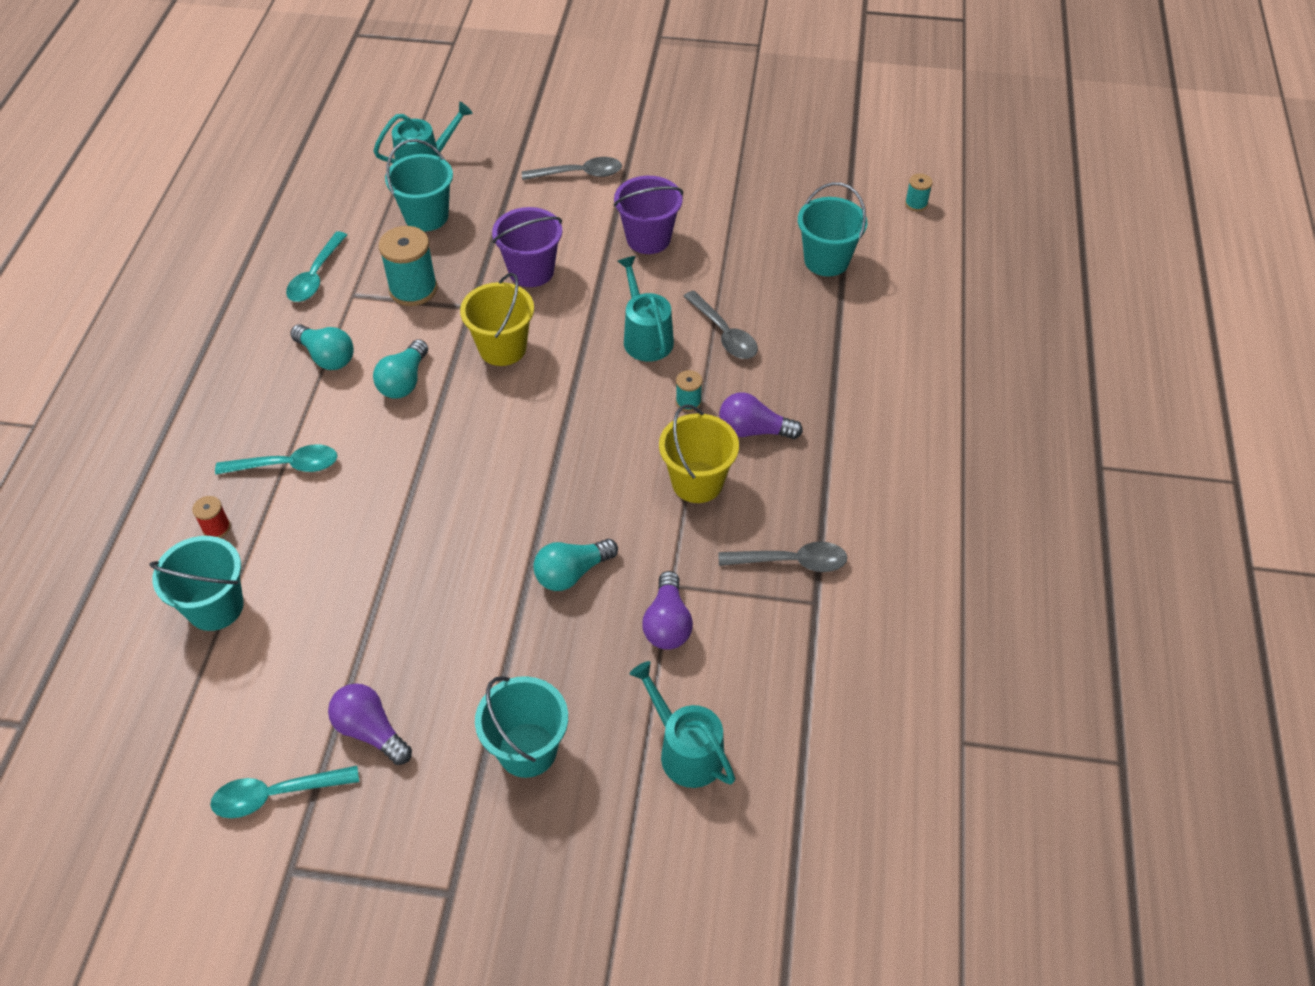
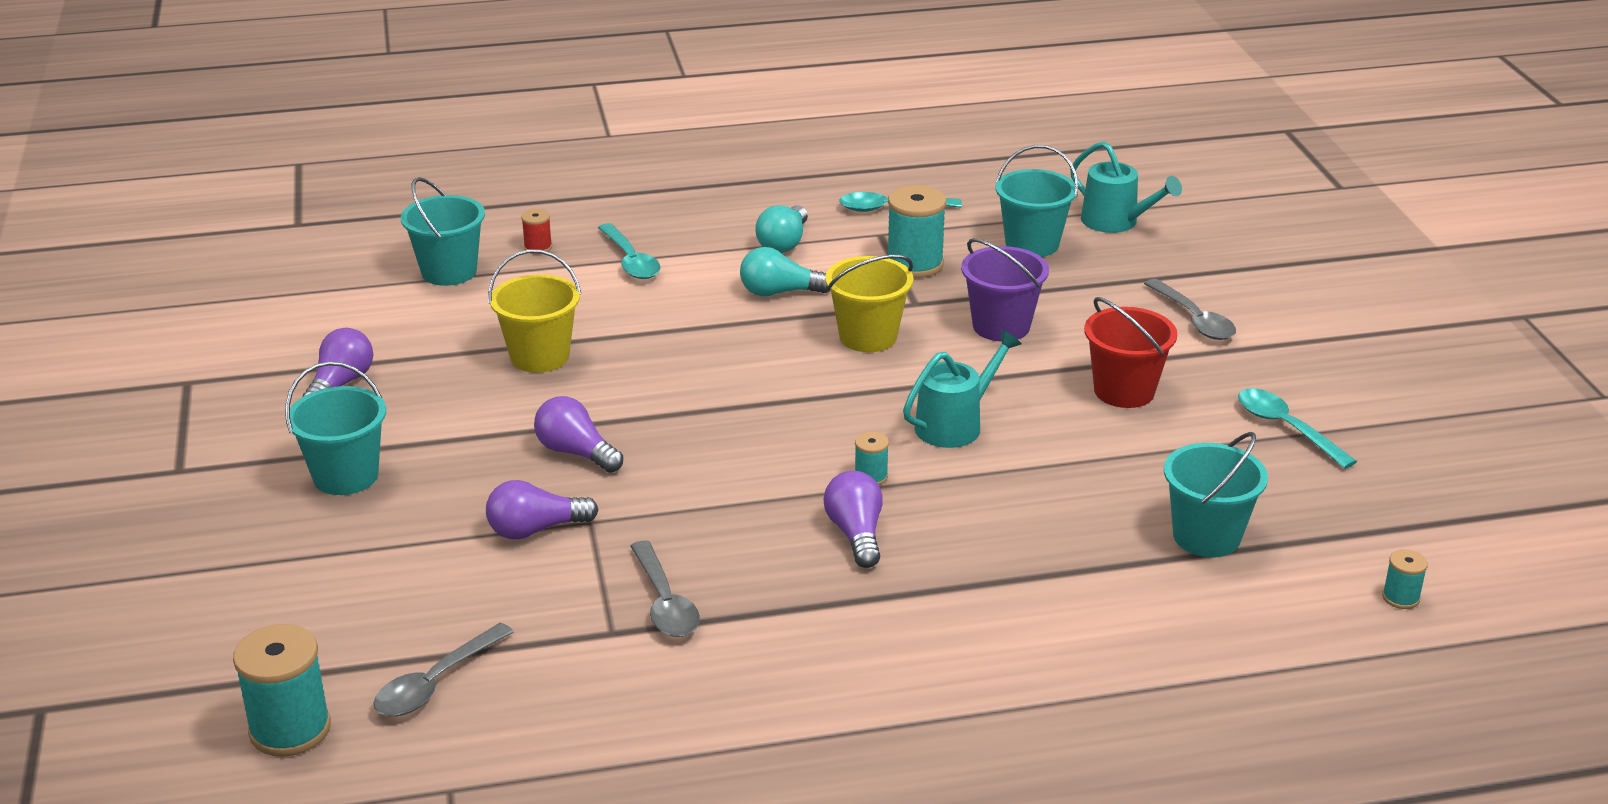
camera: 70 degrees right, 20 degrees down
(277, 794) = (261, 355): turquoise spoon -> turquoise spoon (1286, 428)
(572, 573) = (576, 453): turquoise light bulb -> purple light bulb
(648, 239) = (1124, 391): purple bucket -> red bucket
(686, 750) = (374, 576): turquoise watering can -> none
(697, 482) = (749, 509): yellow bucket -> yellow bucket (540, 356)
(723, 333) = (1003, 480): grey spoon -> grey spoon (436, 682)
(865, 842) = (290, 729): none -> turquoise spool

